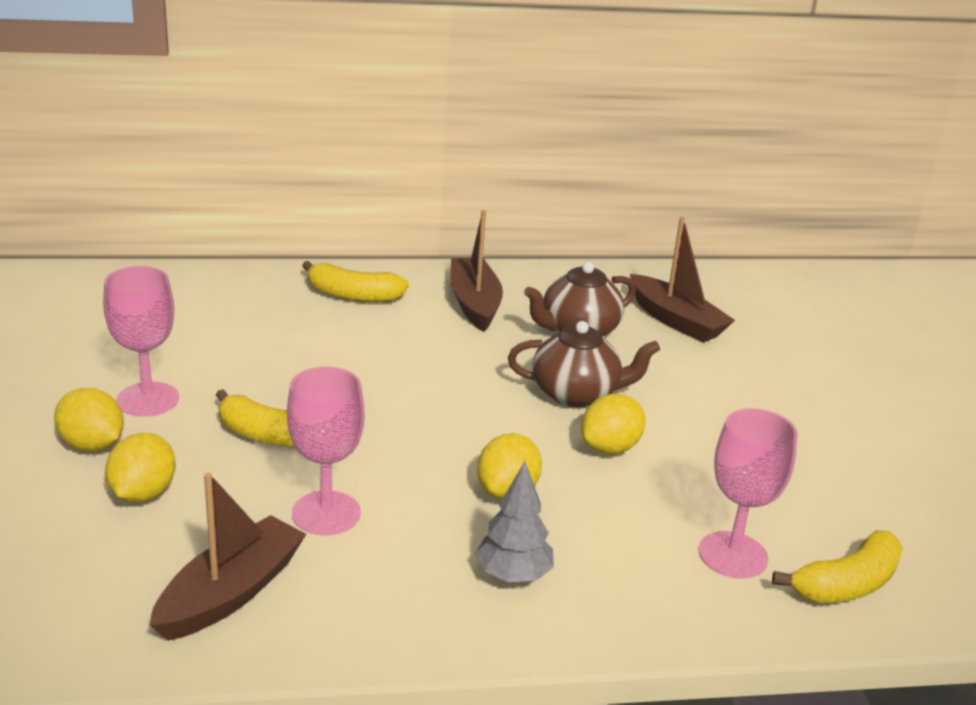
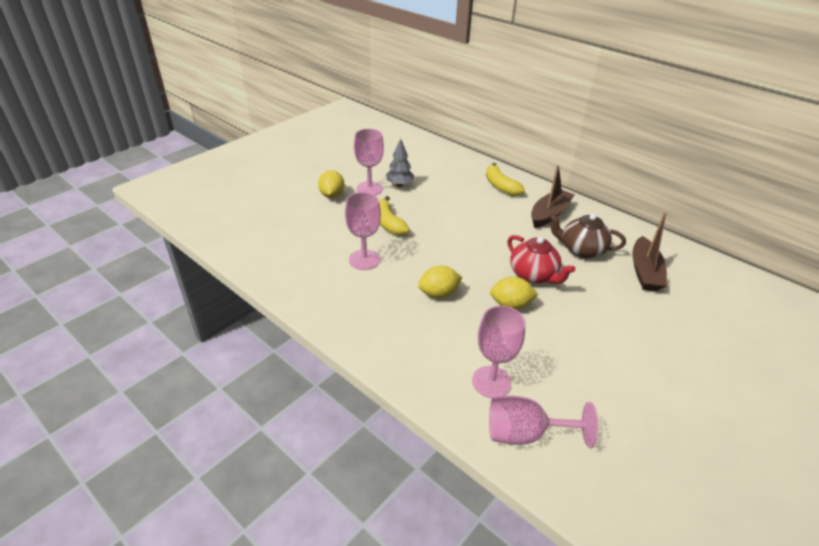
camera: 50 degrees right, 10 degrees up
(143, 493) = (322, 219): yellow lemon -> none
(231, 593) = (298, 266): brown boat -> none
(513, 575) = (390, 324): grey tree -> grey tree (399, 184)
(576, 394) = (533, 275): brown teapot -> red teapot
(846, 584) = (525, 434): yellow banana -> pink goblet

